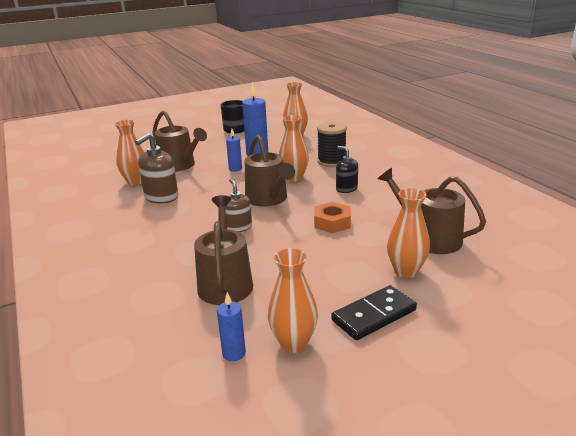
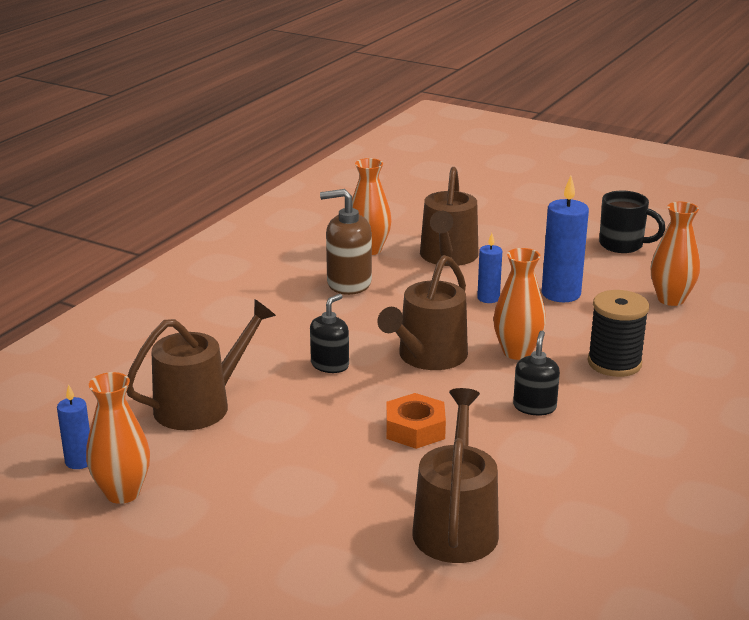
camera: 55 degrees right, 0 degrees up
(238, 227) = (330, 365): brown soap dispenser -> black soap dispenser
(374, 315) = (217, 532): black domino -> none
(406, 271) = (342, 529): orange vase -> none

